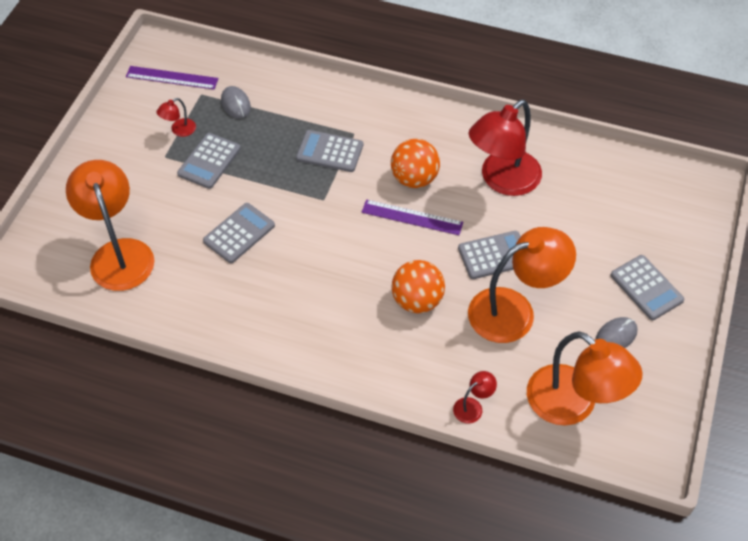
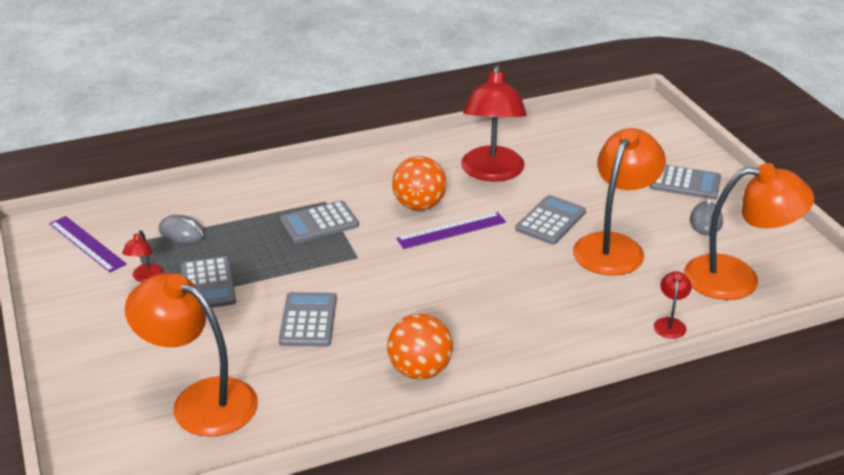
camera: 40 degrees left, 20 degrees down
(172, 78) = (87, 244): purple ruler -> purple ruler turned 75 degrees clockwise
(417, 301) = (531, 281): orange ball -> orange ball (420, 370)

